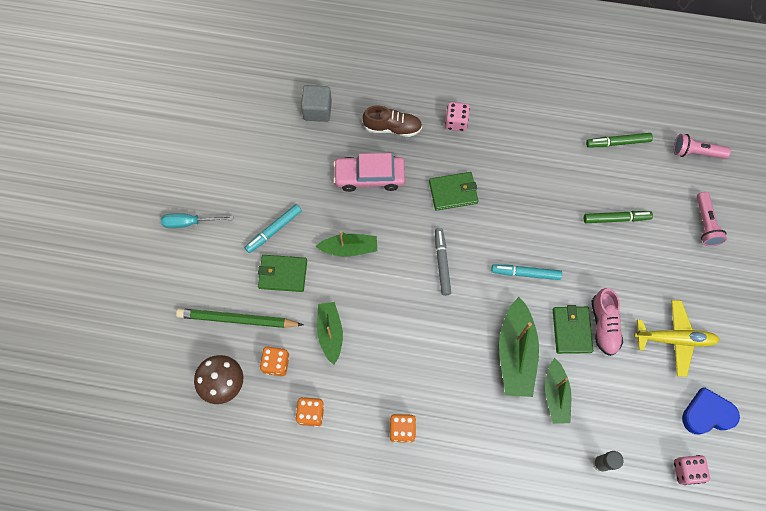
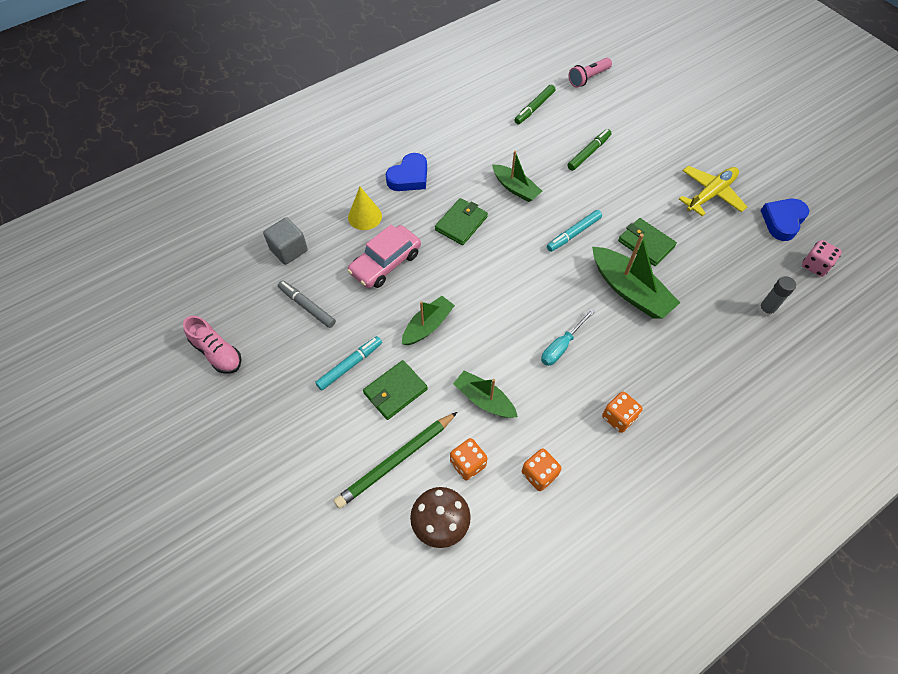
camera: 45 degrees left, 10 degrees down
(189, 222) = (266, 423): turquoise screwdriver -> turquoise screwdriver (561, 346)
(273, 230) = (350, 365): turquoise marker -> turquoise marker turned 135 degrees counterclockwise
(392, 128) = (365, 216): brown shoe -> yellow cone
(442, 263) = (509, 276): grey marker -> grey marker (307, 306)
(456, 122) = (409, 177): pink dice -> blue heart
(555, 395) = (686, 293): green boat -> green boat (515, 188)
(604, 325) = (661, 222): pink shoe -> pink shoe (217, 353)
(705, 224) = (644, 114): pink flashlight -> none

